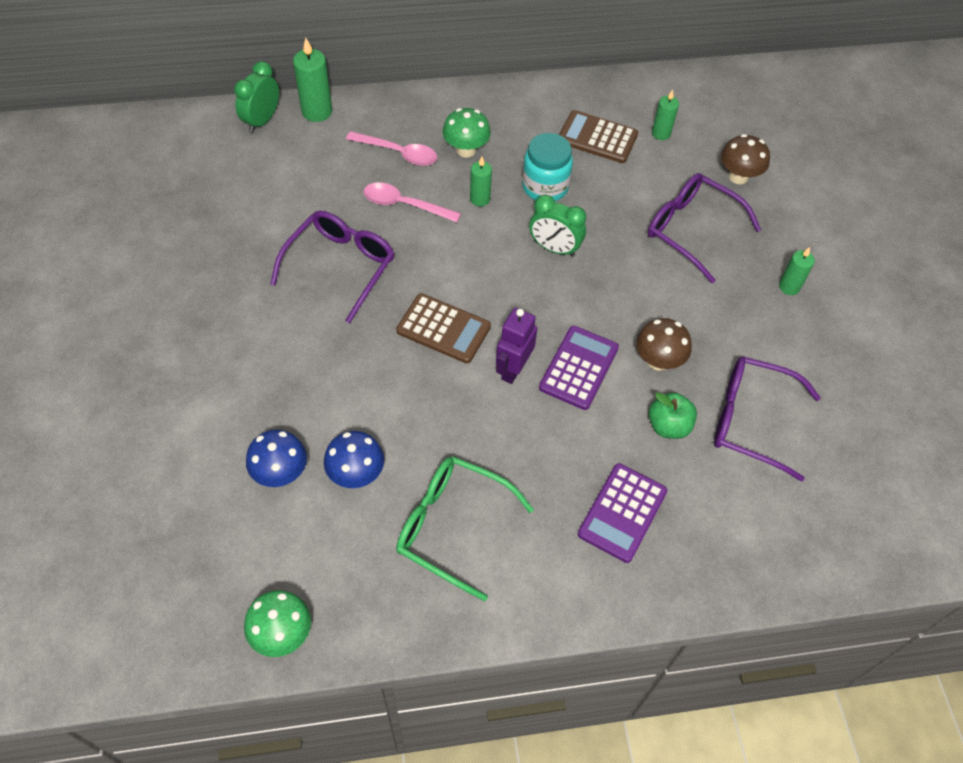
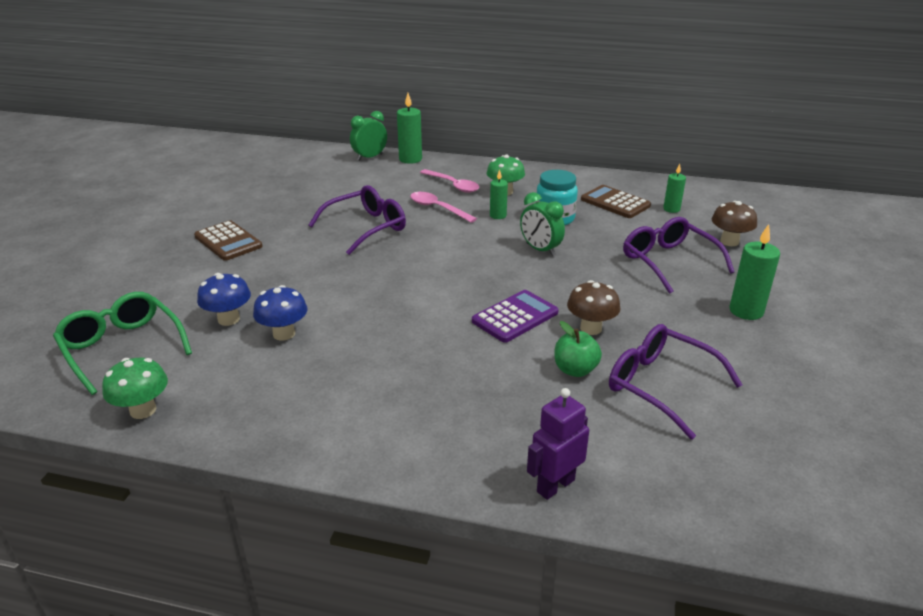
camera: 25 degrees right, 25 degrees down
(443, 329) = (418, 273): brown calculator -> brown calculator (228, 241)
(453, 527) = (335, 384): green glasses -> green glasses (123, 348)
(513, 369) = (458, 305): purple robot -> purple robot (555, 485)
(622, 512) = (493, 415): purple calculator -> none
(789, 287) = (746, 311): green candle -> green candle, size x1.59

